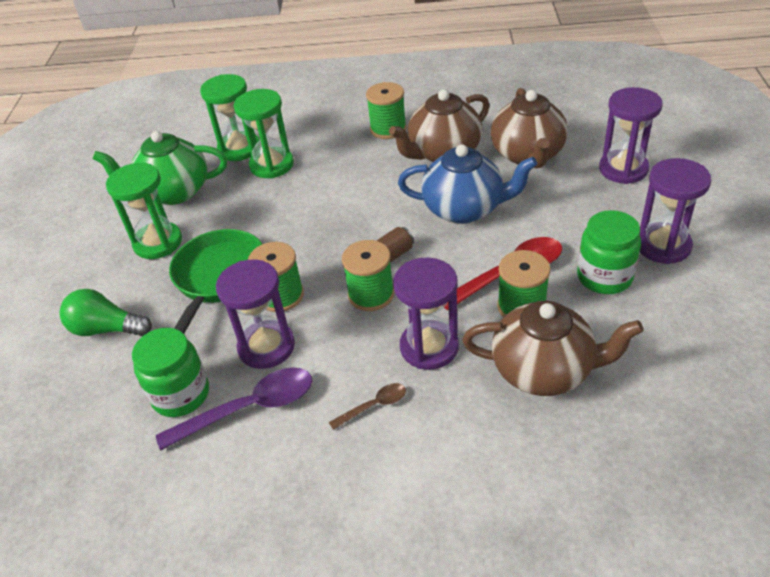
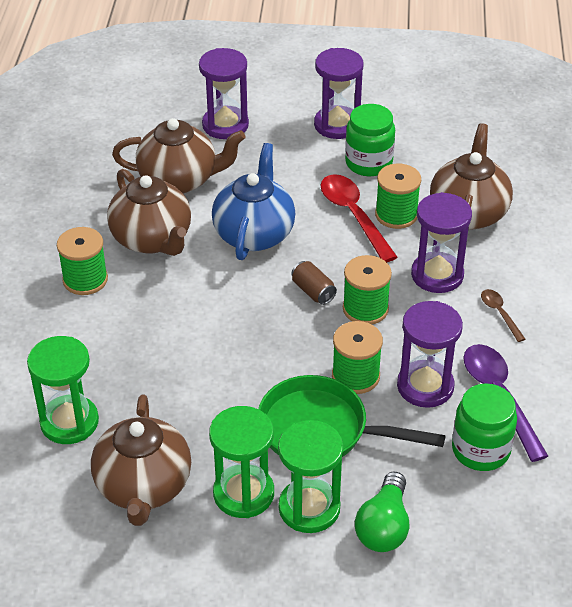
camera: 90 degrees left, 0 degrees up
(173, 192) = (143, 487): green teapot -> brown teapot
(271, 165) = (119, 388): green hourglass -> green hourglass (309, 508)

